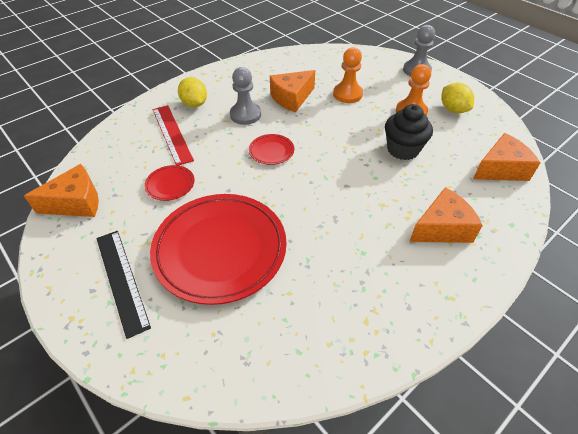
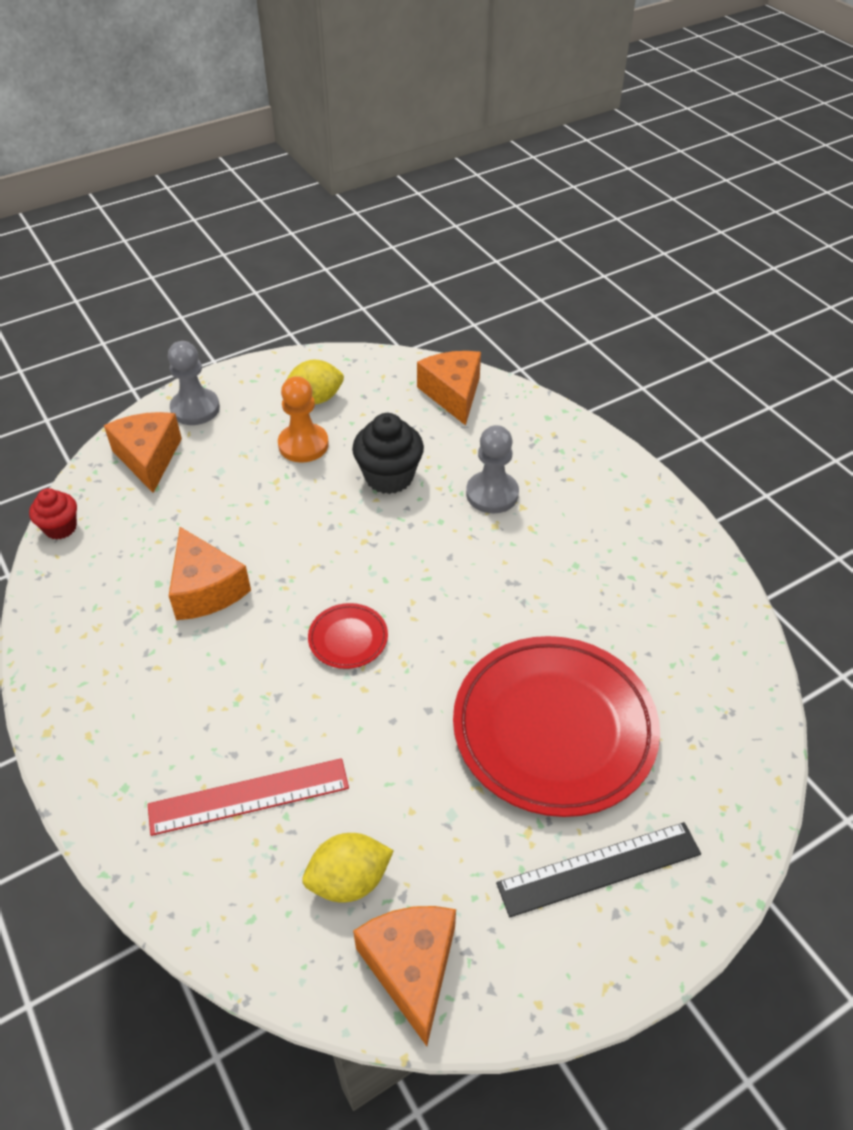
camera: 80 degrees left, 0 degrees up
(170, 185) = (397, 799): red plate -> none
(194, 104) = (161, 753): yellow lemon -> yellow lemon (349, 880)
(245, 115) = (231, 666): grey pawn -> grey pawn (492, 494)
(315, 51) = (60, 528): none -> red cupcake
(347, 94) = (226, 509): orange pawn -> none
(442, 228) = (545, 479): orange cheese -> orange cheese (148, 458)

